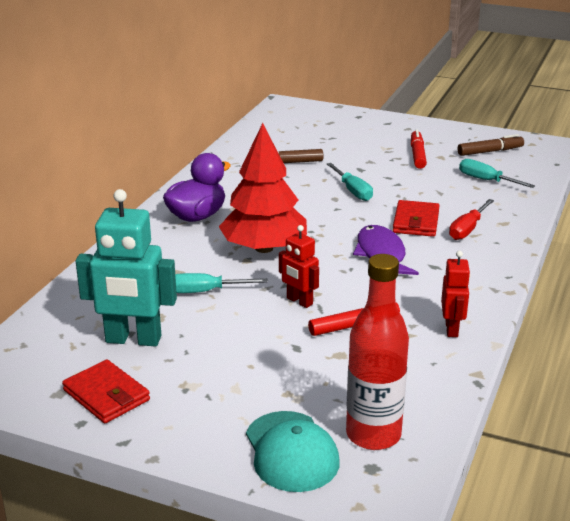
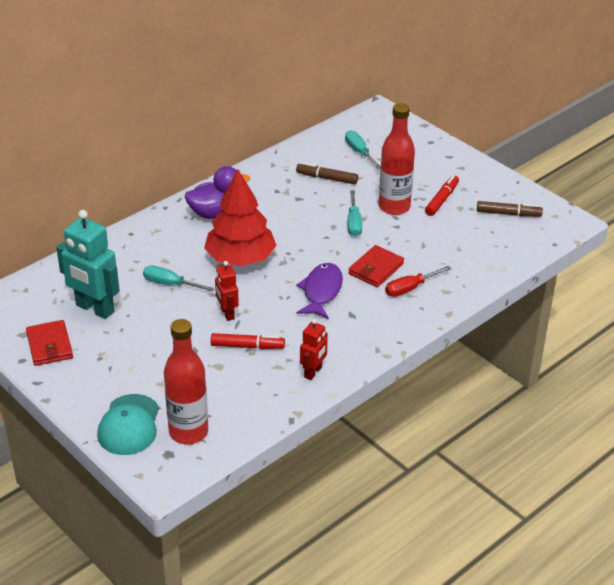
camera: 25 degrees right, 10 degrees up
(378, 170) = (394, 207): none -> red bottle
(486, 180) = (474, 244): turquoise screwdriver -> turquoise screwdriver (359, 152)

